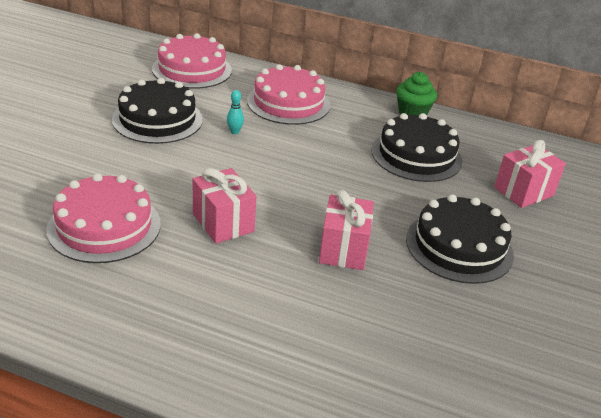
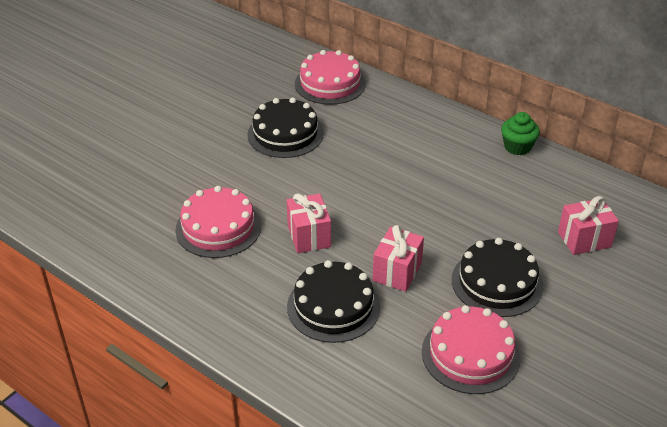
camera: 20 degrees right, 5 degrees up
(234, 132) = (346, 152): turquoise bowling pin -> none
(288, 103) = (404, 126): pink cake -> pink cake (470, 354)
(416, 155) = (500, 192): black cake -> black cake (333, 306)

